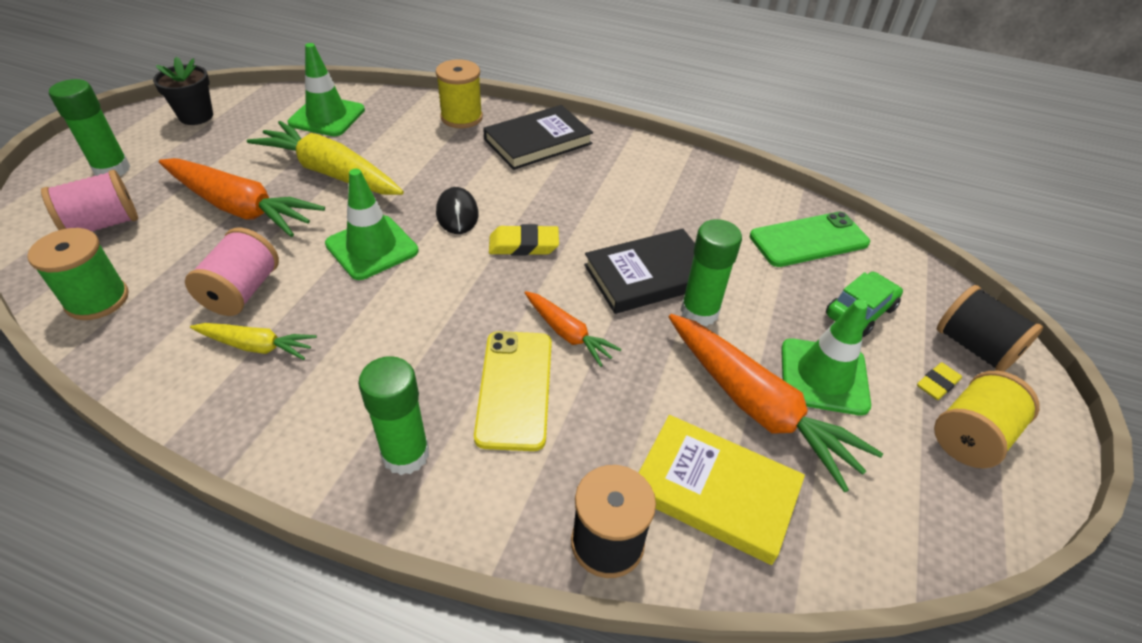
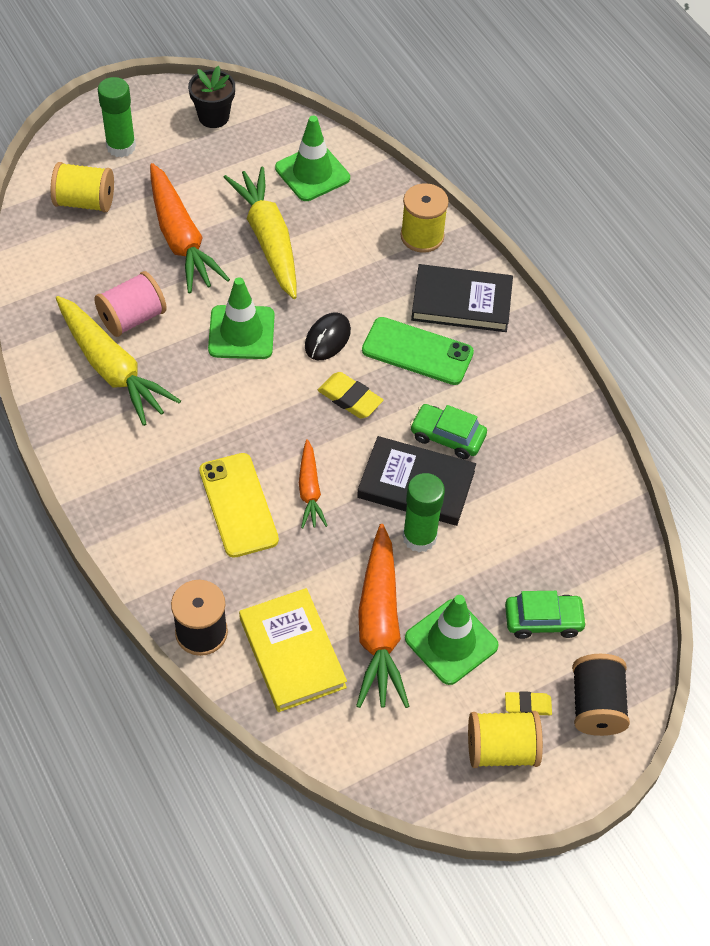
camera: 40 degrees right, 10 degrees up
(97, 300) = (45, 270): green spool -> none
(103, 224) = (85, 202): pink spool -> yellow spool
(256, 346) = (112, 368): yellow carrot -> yellow carrot, size x1.86
(405, 454) = (139, 502): green glue stick -> none
(515, 389) = (238, 505): yellow phone -> yellow phone turned 60 degrees counterclockwise
(632, 229) = (447, 436): none -> green car
(808, 240) = (582, 540): green phone -> green phone (417, 351)

